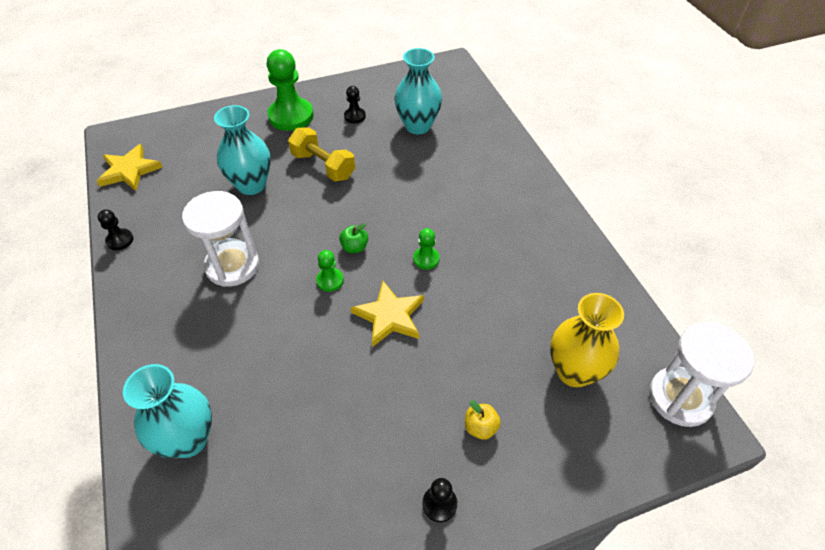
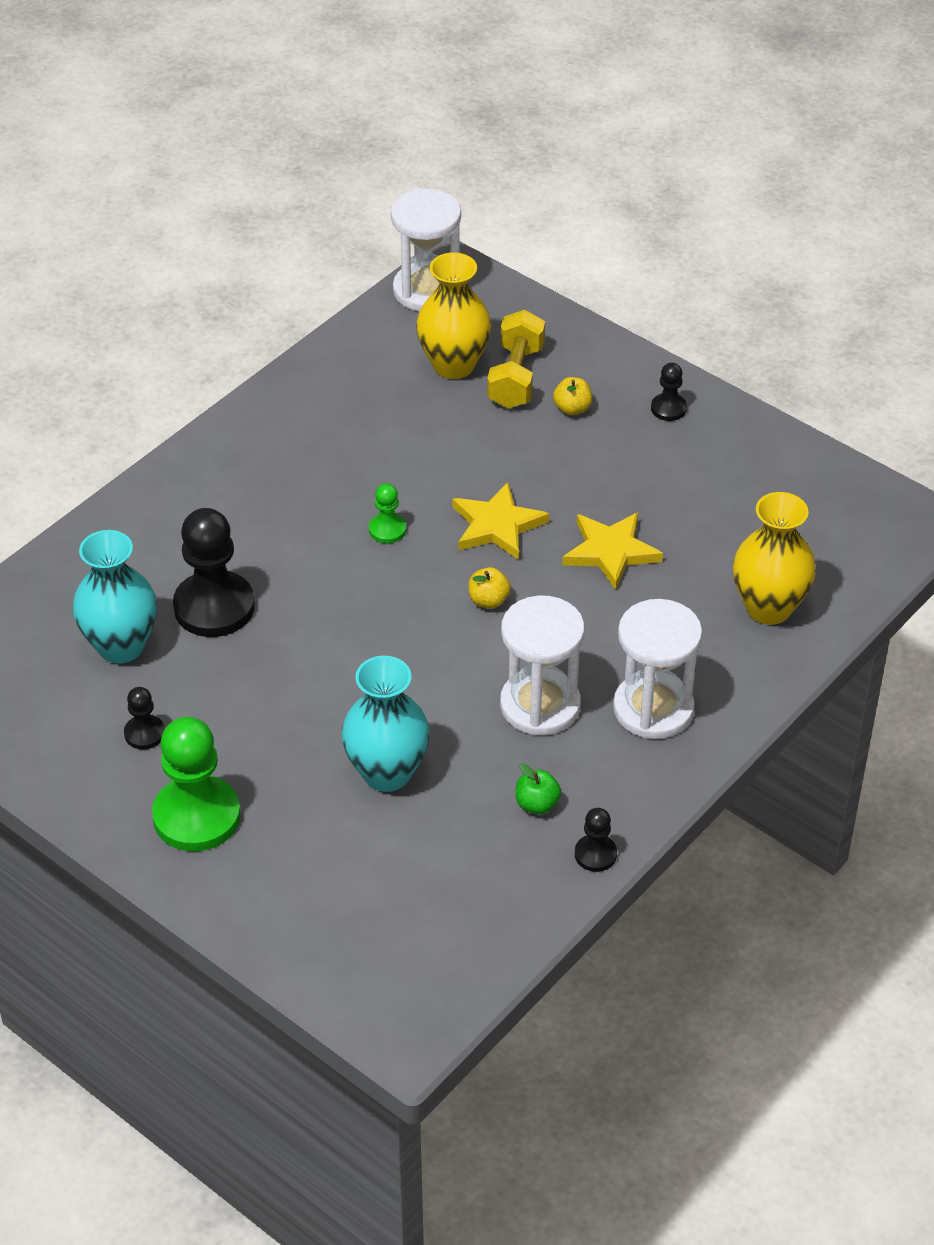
camera: 120 degrees left, 5 degrees down
(129, 170) = (466, 946): yellow star -> yellow star (610, 552)
(177, 318) = (653, 709): none -> white hourglass
(188, 439) = (768, 608): turquoise vase -> yellow vase
(323, 166) = (289, 712): yellow dumbbell -> yellow dumbbell (516, 377)
(330, 280) = (488, 600): green pawn -> yellow apple
(354, 247) = (419, 603): green apple -> green apple (537, 804)
(419, 165) = (214, 607): none -> black pawn

